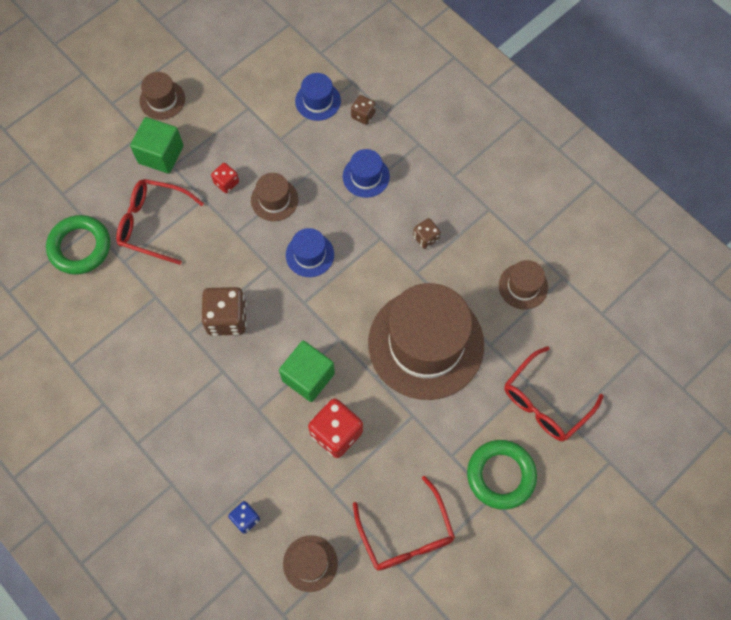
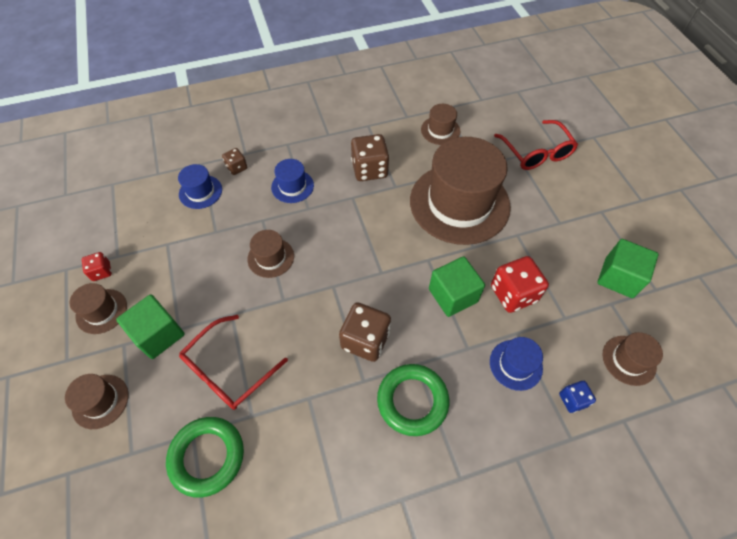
camera: 65 degrees left, 10 degrees down
(90, 148) = (100, 401): none -> brown hat
(226, 183) = (228, 289): red dice -> red dice (101, 272)
(310, 255) = (339, 251): blue hat -> blue hat (515, 364)
(406, 534) = (618, 278): red glasses -> green cube
(425, 238) = (369, 169): brown dice -> brown dice, size x1.85
(501, 475) = (585, 199): green ring -> green ring (412, 401)

